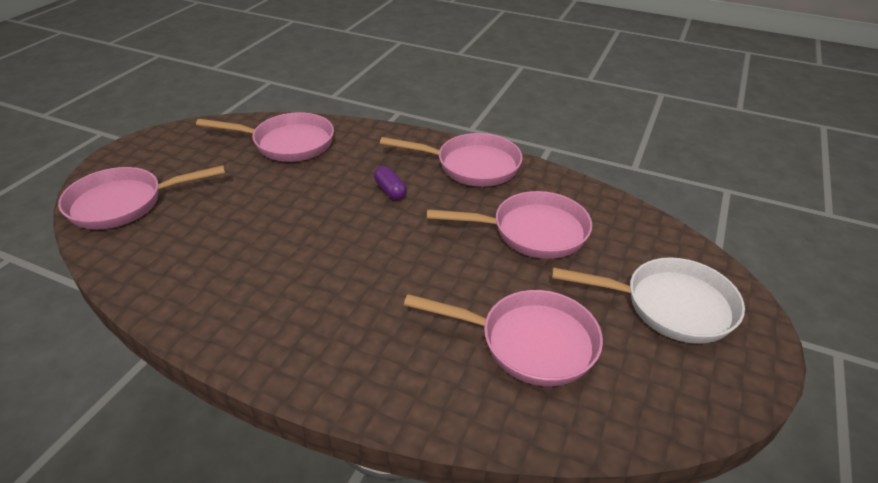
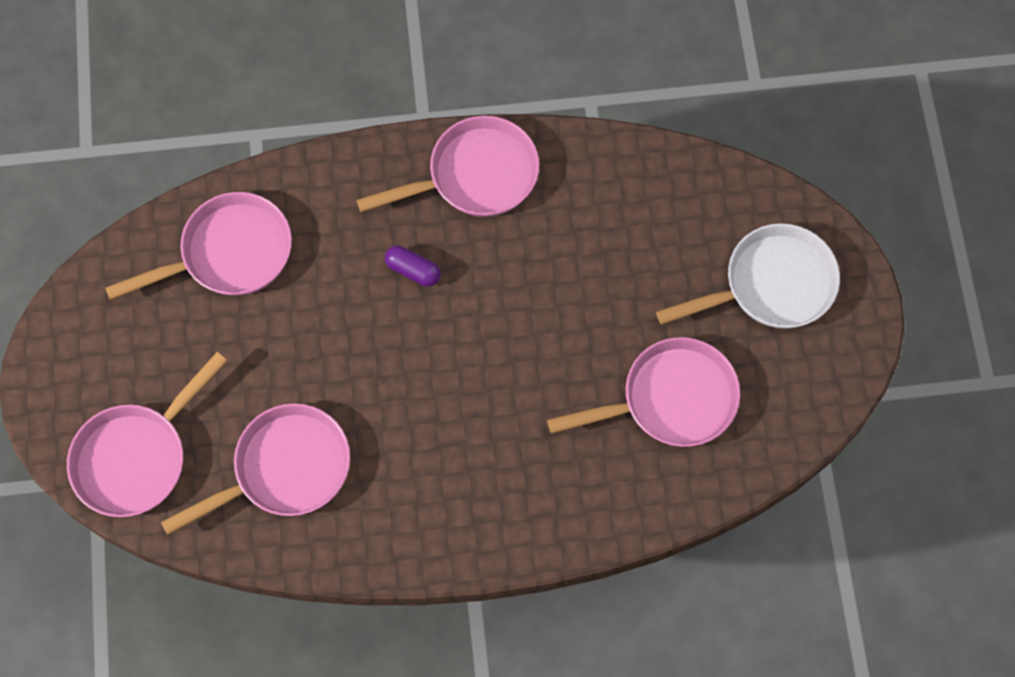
camera: 30 degrees left, 30 degrees up
(532, 232) = (600, 253): pink pan -> pink pan (284, 469)

